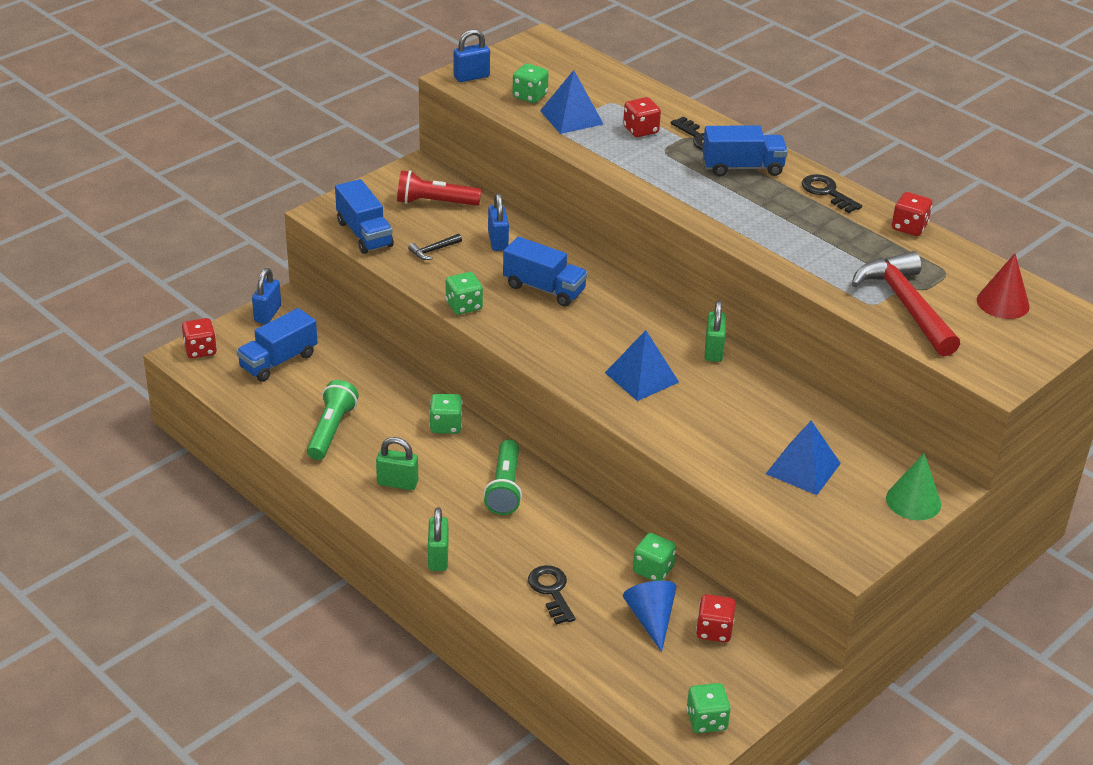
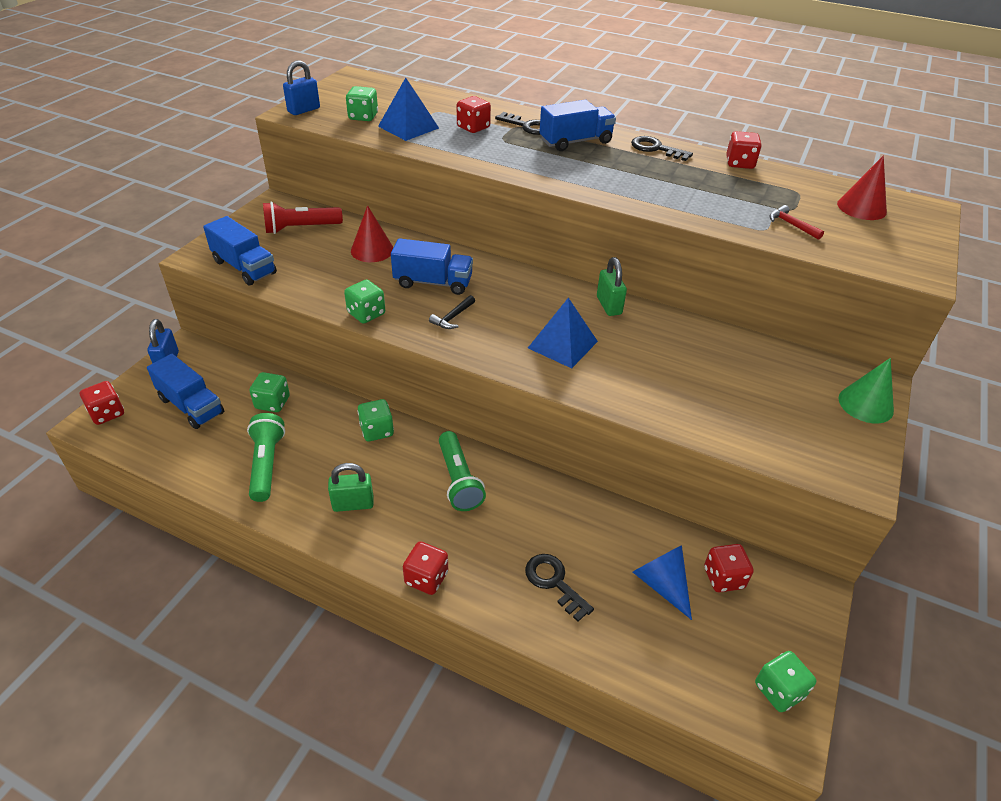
camera: 20 degrees left, 5 degrees up
(278, 361) = (191, 406): blue truck -> blue truck turned 75 degrees counterclockwise
(433, 250) = (316, 269): black hammer -> black hammer (452, 317)
(438, 557) = (426, 578): green padlock -> red dice
(498, 241) = (372, 250): blue padlock -> red cone
(653, 570) = (634, 528): green dice -> green dice (272, 403)
(803, 468) = (755, 397): blue pyramid -> none
(906, 305) = (791, 225): red hammer -> red hammer, size x0.41

